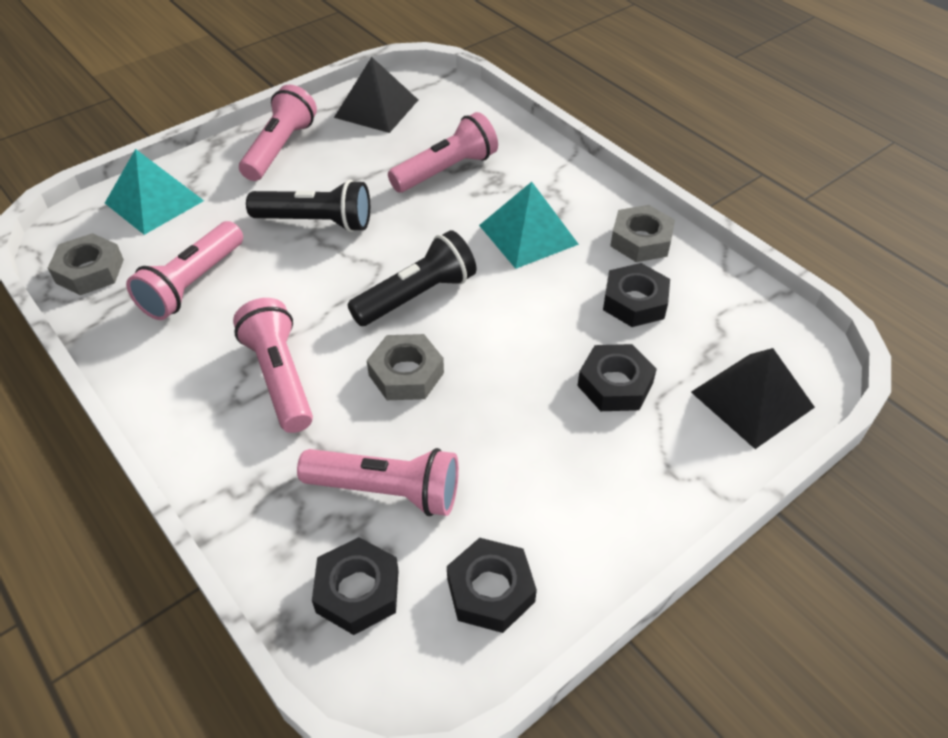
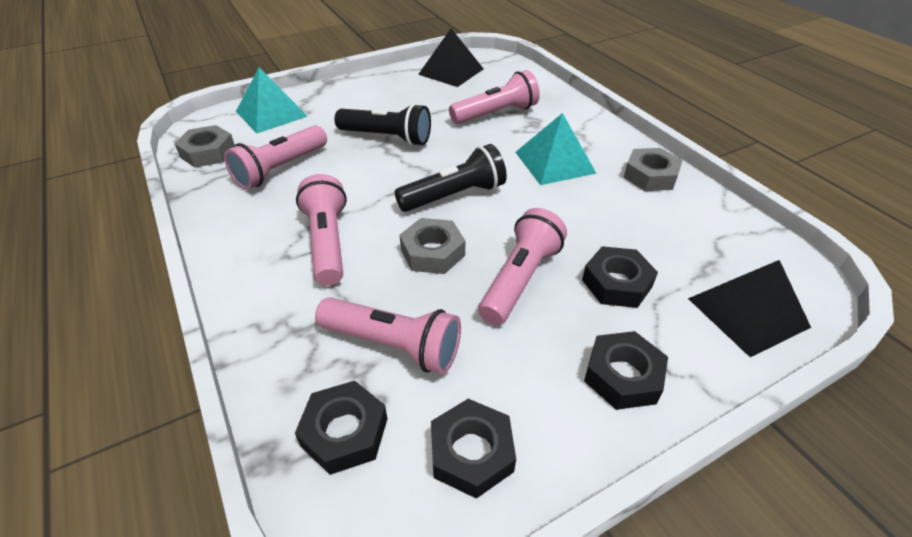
camera: 10 degrees right, 5 degrees down
(280, 148) = (373, 89): pink flashlight -> pink flashlight (520, 279)
(635, 302) = (641, 220): black nut -> black nut (623, 376)

